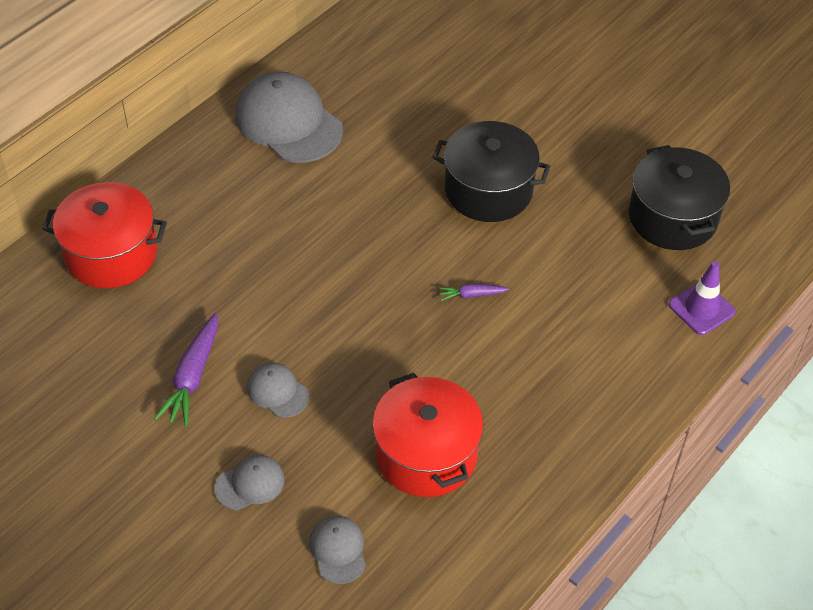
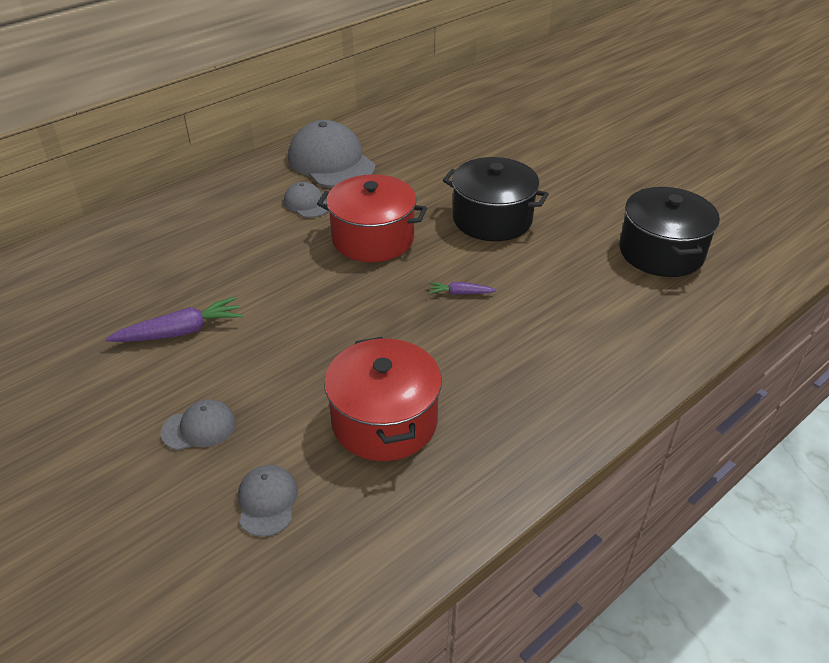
camera: 10 degrees right, 10 degrees down
(111, 253) = (148, 235): red pot -> red pot (373, 238)
(193, 377) = (180, 331): purple carrot -> purple carrot turned 135 degrees counterclockwise
(277, 391) = (254, 351): grey cap -> grey cap (307, 203)
(701, 308) = (685, 325): purple traffic cone -> none

